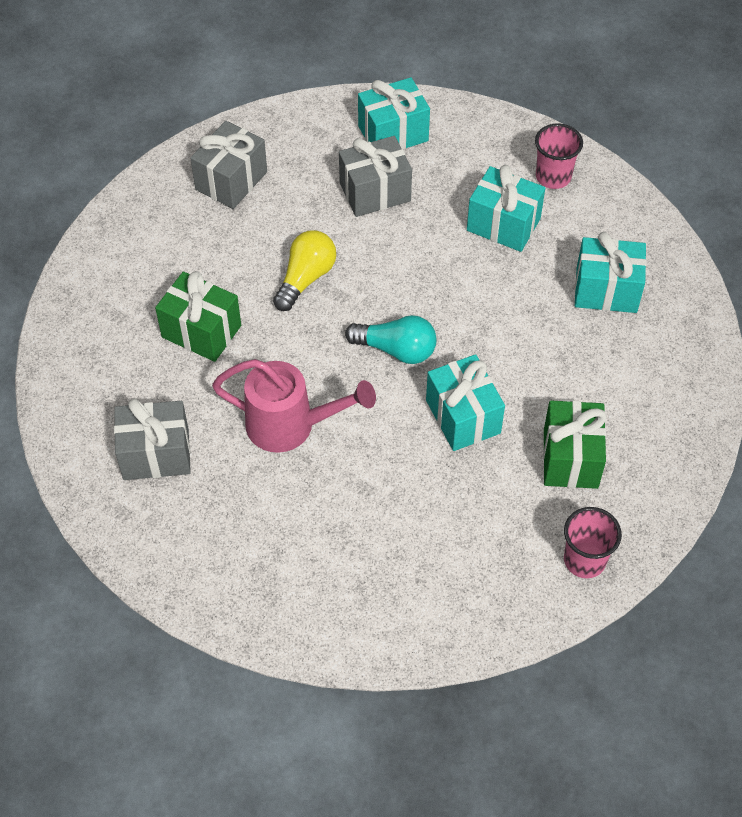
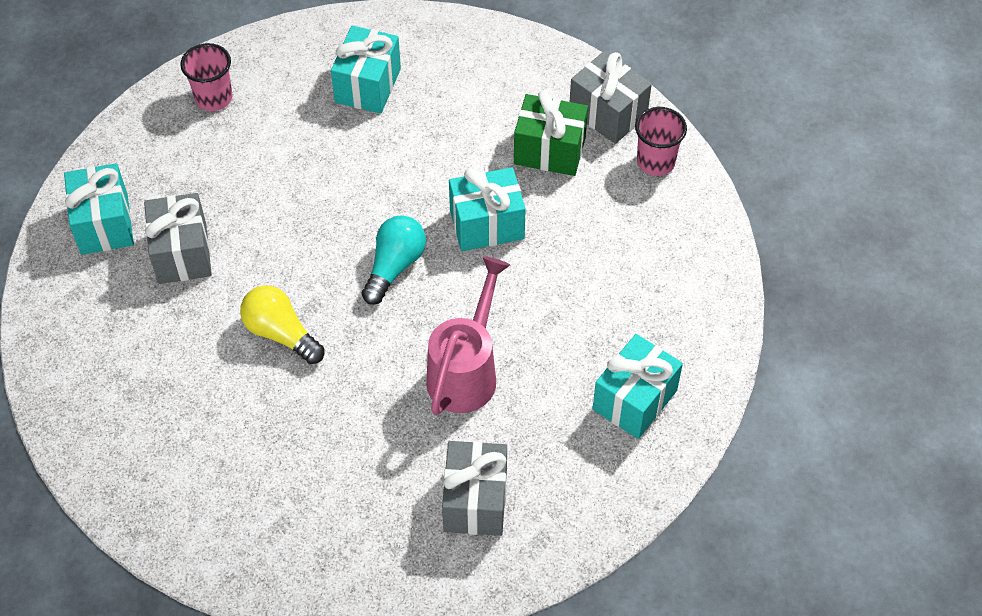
camera: 80 degrees left, 0 degrees up
(201, 331) = (325, 441): green gift -> none
(231, 180) = (118, 389): grey gift -> grey gift (608, 113)
(503, 224) = (262, 150): turquoise gift -> turquoise gift (634, 400)

